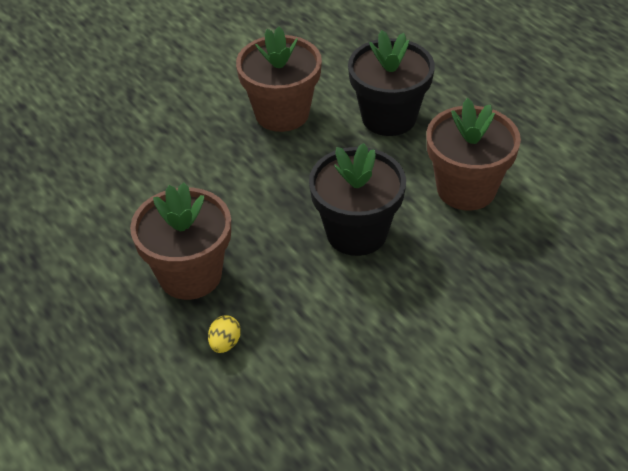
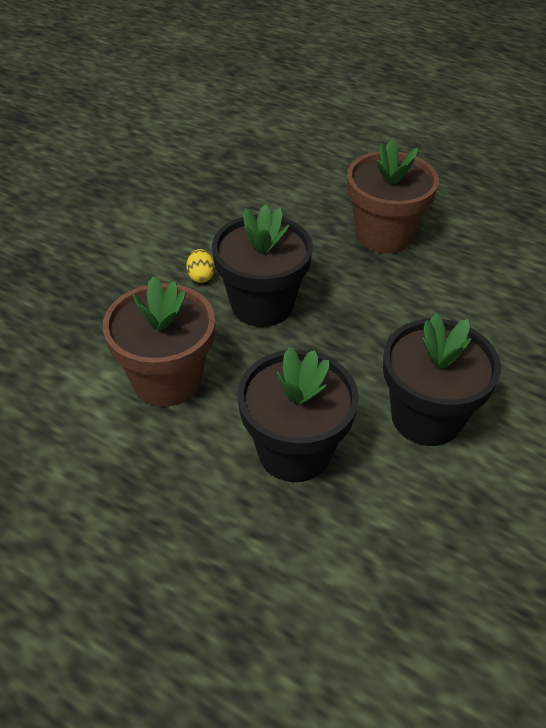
camera: 155 degrees right, 0 degrees up
(225, 343) = (319, 200): yellow egg -> yellow egg (201, 276)
(282, 113) = (426, 417): brown flower pot -> black flower pot

